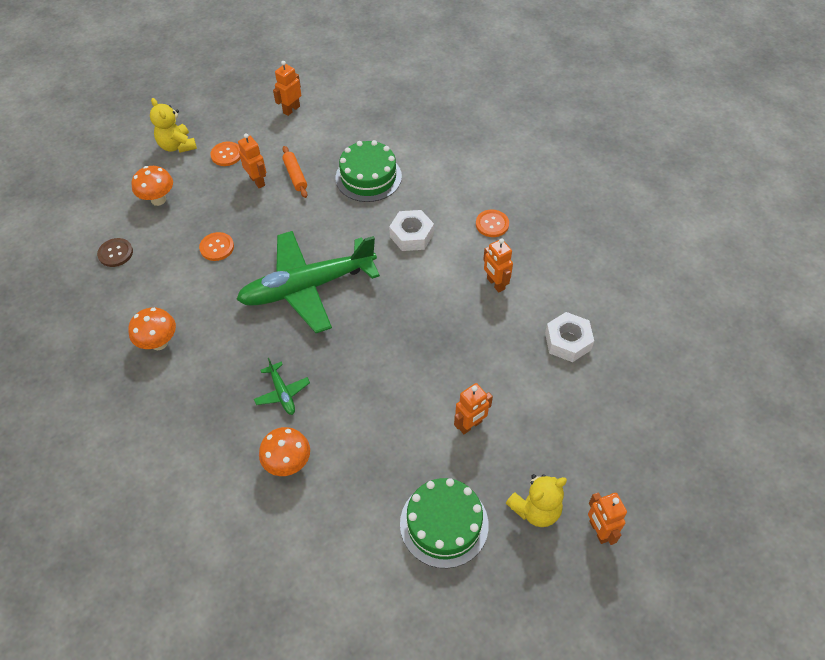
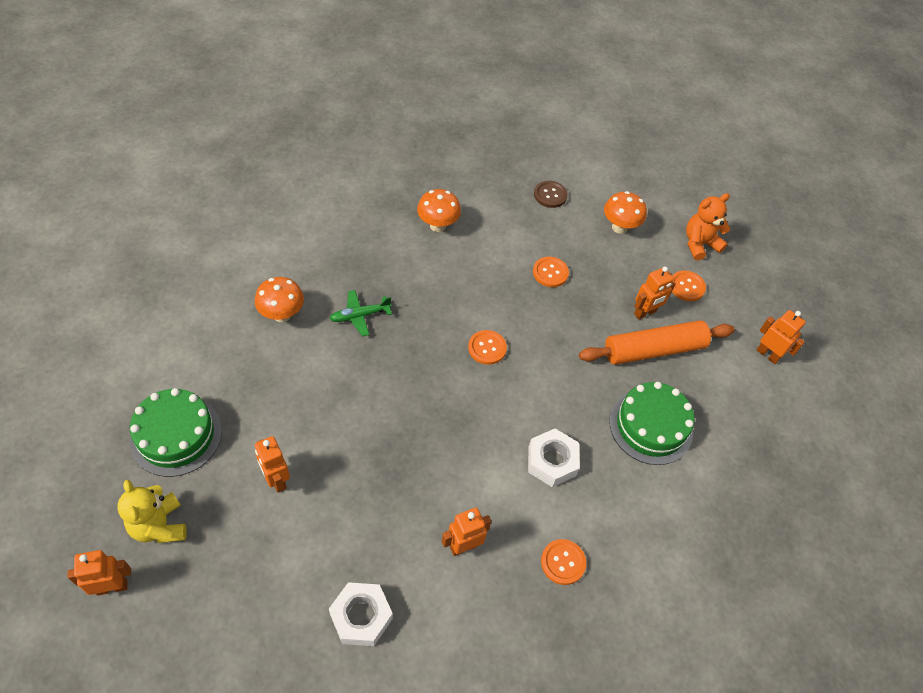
camera: 90 degrees right, 0 degrees up
(177, 146) = (699, 244): yellow teddy bear -> orange teddy bear
(295, 175) = (653, 349): orange rolling pin -> orange rolling pin, size x1.86
(308, 287) = (487, 348): green plane -> orange button

